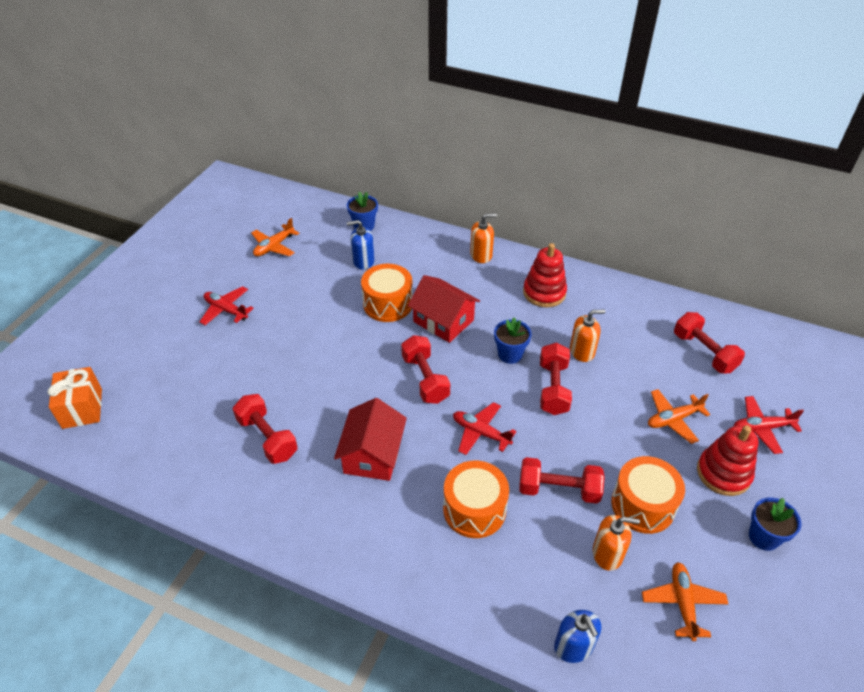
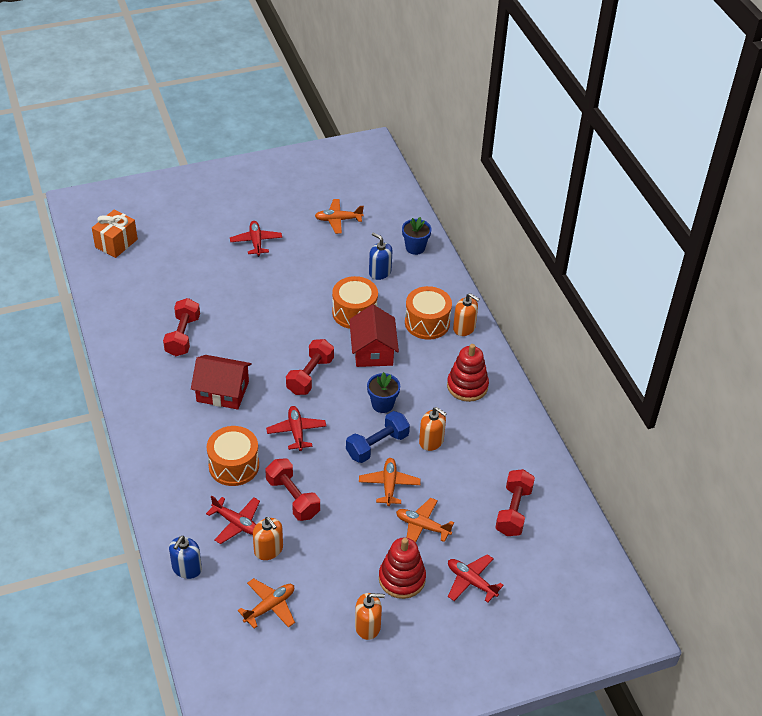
camera: 45 degrees right, 0 degrees up
(372, 454) = (222, 391): red house -> red house turned 45 degrees clockwise
(550, 558) = (236, 523): none -> red plane
(553, 388) = (377, 445): red dumbbell -> blue dumbbell
(606, 410) = (389, 485): none -> orange plane
(643, 505) = (326, 548): orange drum -> orange drum (427, 323)
(763, 537) = (368, 626): blue flower pot -> orange soap dispenser

